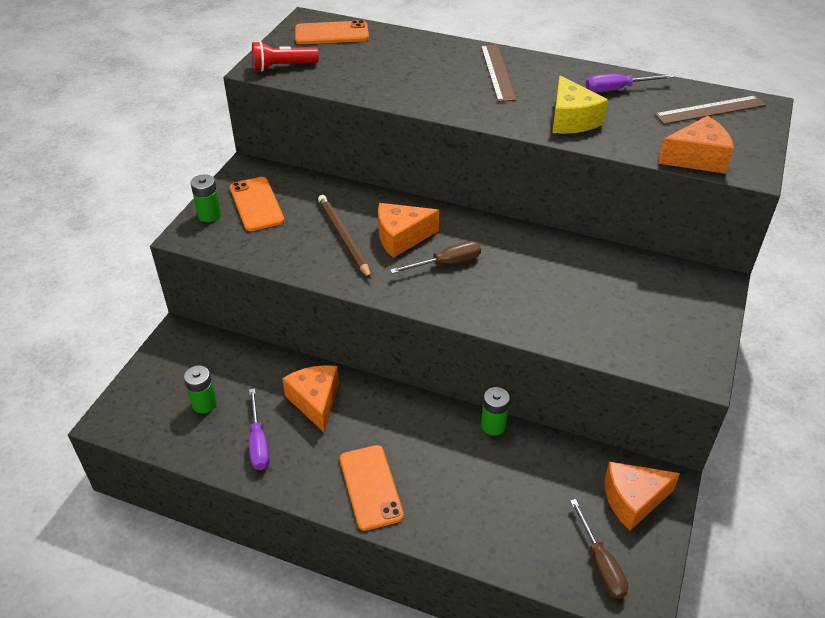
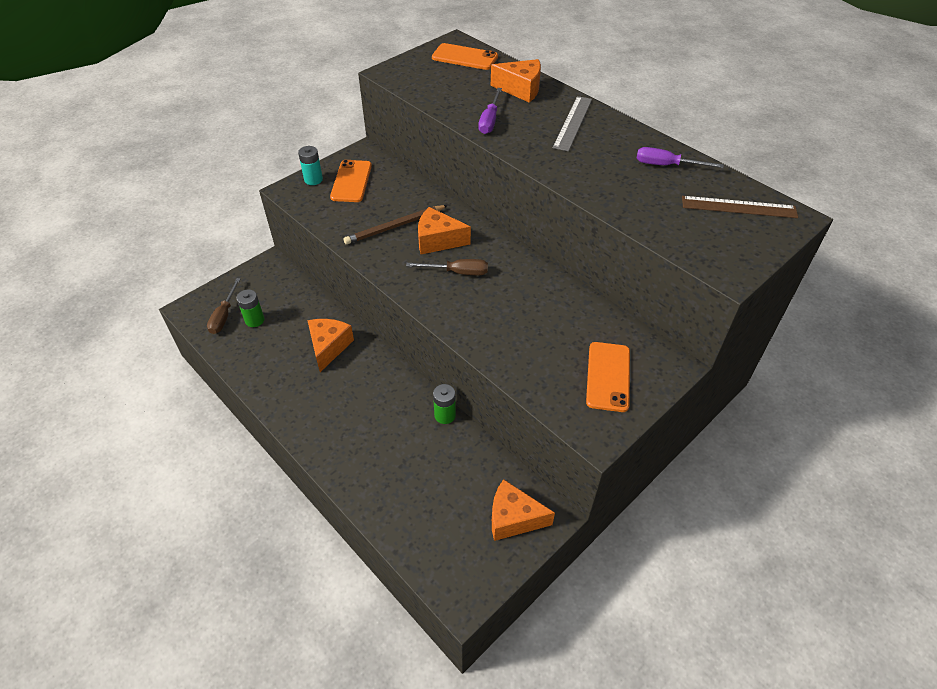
camera: 25 degrees right, 5 degrees up
(209, 215) = (313, 179): green battery -> turquoise battery
(258, 442) = (271, 362): purple screwdriver -> purple screwdriver (489, 120)
(283, 67) = (406, 75): red flashlight -> none
(343, 237) = (395, 226): brown pencil -> brown pencil turned 120 degrees counterclockwise
(370, 487) = (325, 425): orange phone -> orange phone (608, 376)
(497, 72) = (572, 123): brown ruler -> grey ruler
(571, 120) = (602, 181): yellow cheese -> none
(600, 564) = (452, 556): brown screwdriver -> brown screwdriver (224, 316)
(697, 158) = (688, 247): orange cheese -> orange cheese (521, 89)

